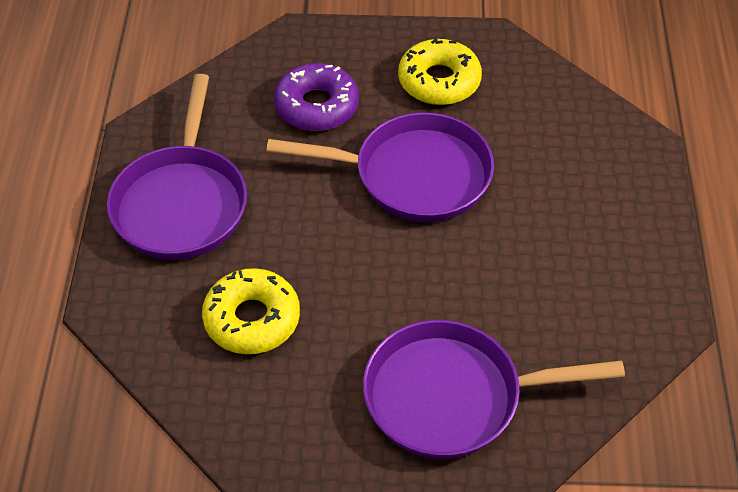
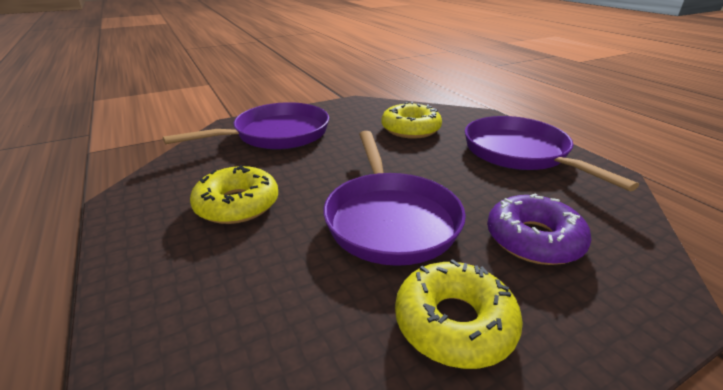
camera: 150 degrees right, 20 degrees down
(413, 175) = (390, 218): purple pan -> purple pan turned 75 degrees counterclockwise
(549, 257) = (237, 204): none -> yellow donut

